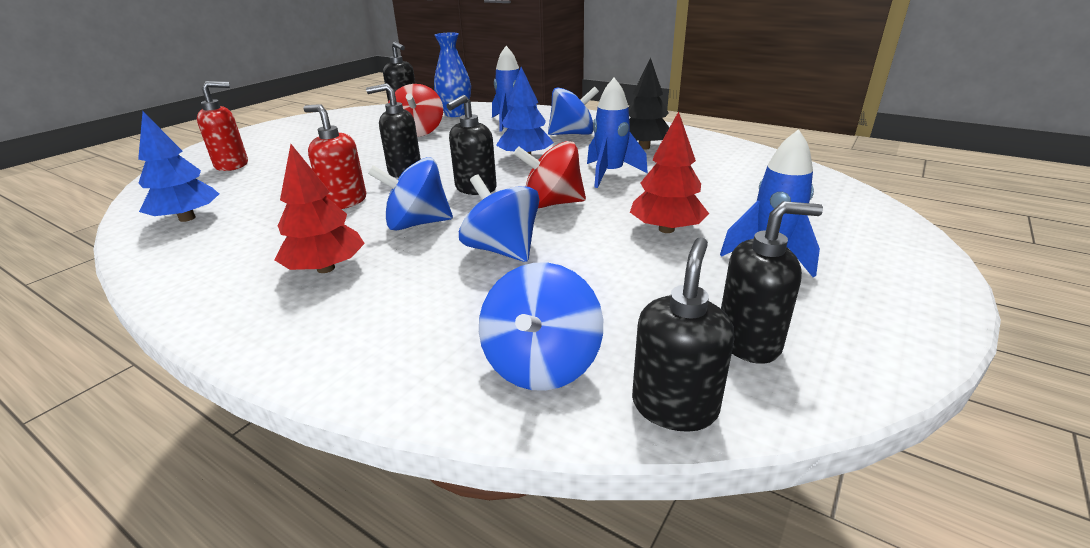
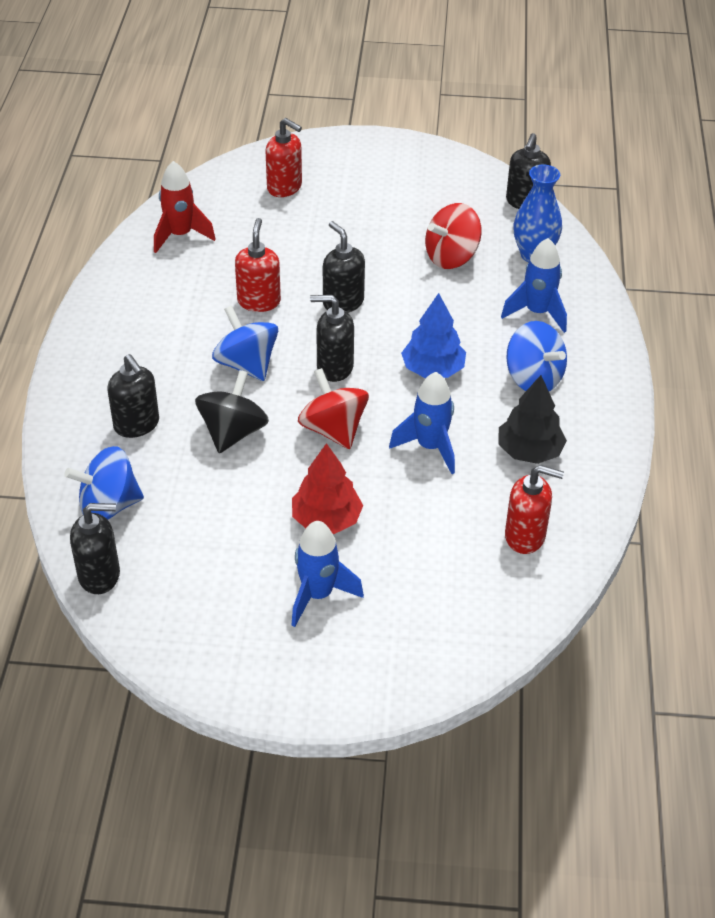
camera: 60 degrees right, 15 degrees up
(187, 218) = (180, 235): blue tree -> red rocket
(326, 268) = (156, 353): red tree -> none
(502, 250) = (233, 432): blue spinning top -> black spinning top
(733, 164) = (525, 536): none -> red soap dispenser
(749, 341) = (181, 599): black soap dispenser -> black soap dispenser (137, 425)

